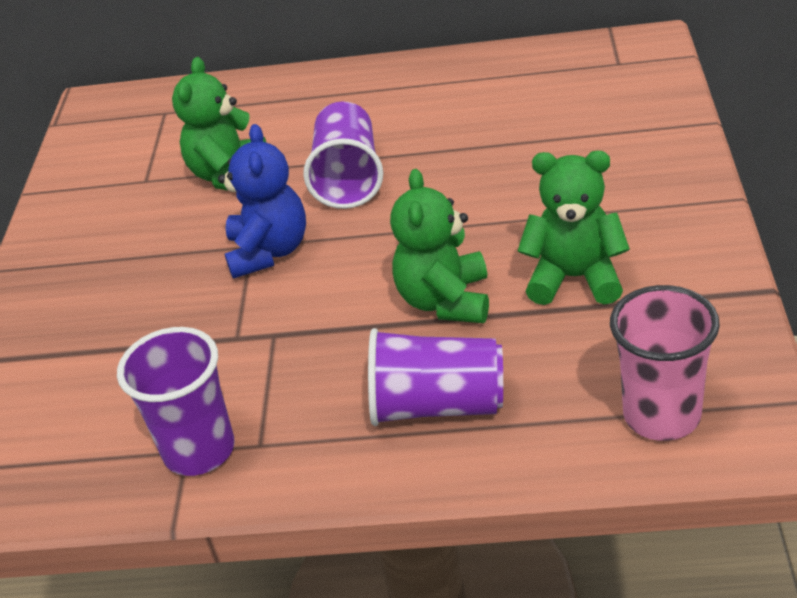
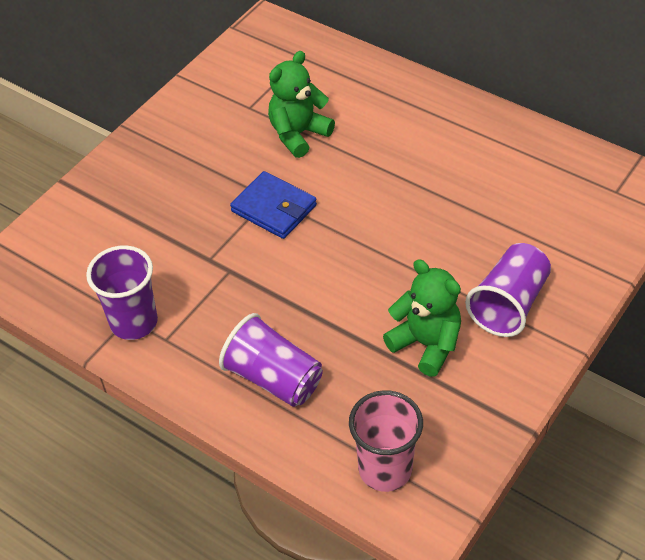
camera: 30 degrees right, 10 degrees up
(269, 251) = (274, 208): blue teddy bear -> blue wallet
(348, 178) = (363, 181): purple cup -> purple cup (508, 304)
(445, 301) = (339, 310): green teddy bear -> none

